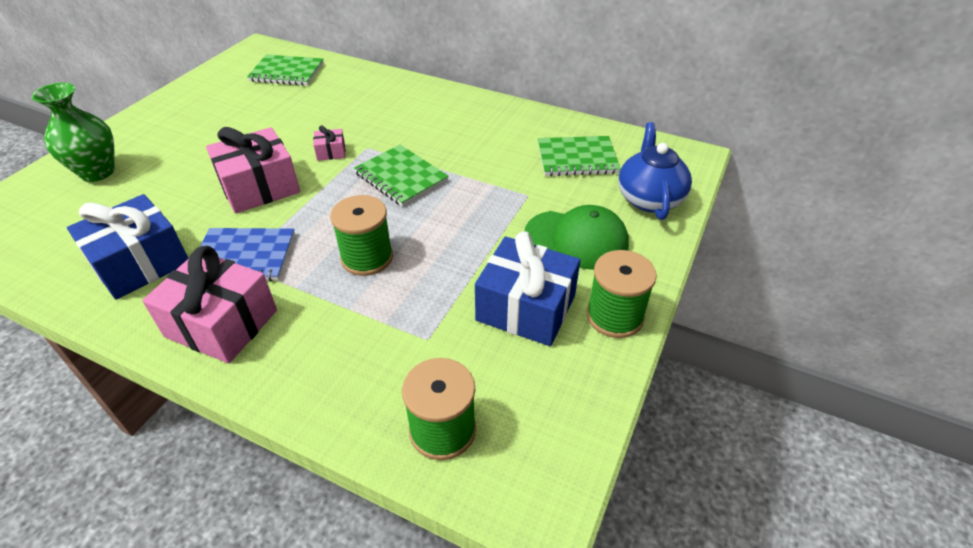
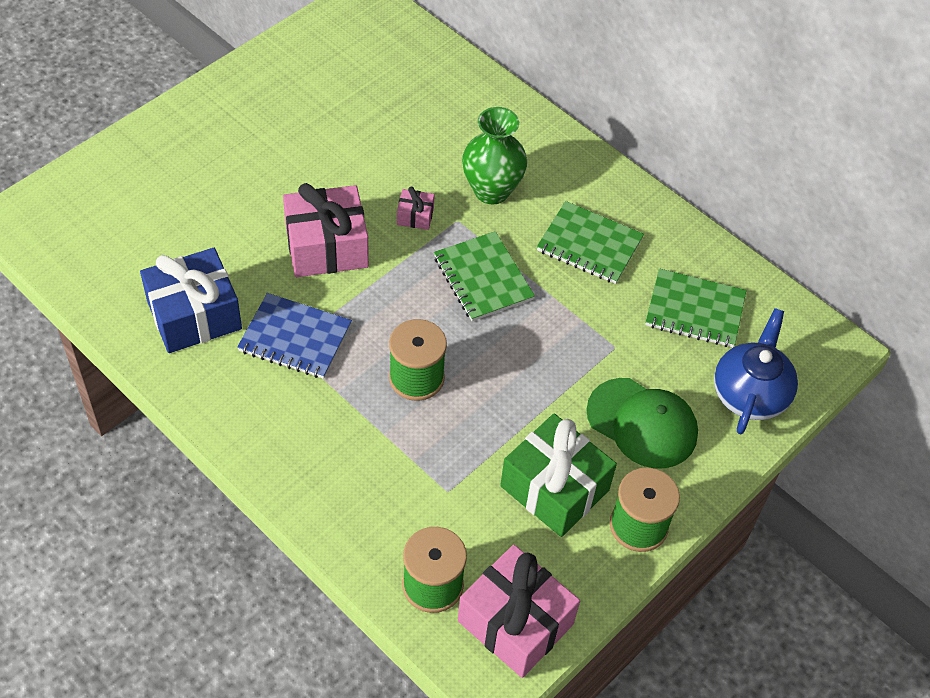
camera: 15 degrees right, 10 degrees up
(97, 172) = (160, 172): green vase -> green vase (491, 191)
(222, 323) = (262, 412): pink gift -> pink gift (515, 622)
(287, 72) = (393, 61): green notebook -> green notebook (589, 245)
(526, 308) = (554, 488): blue gift -> green gift

